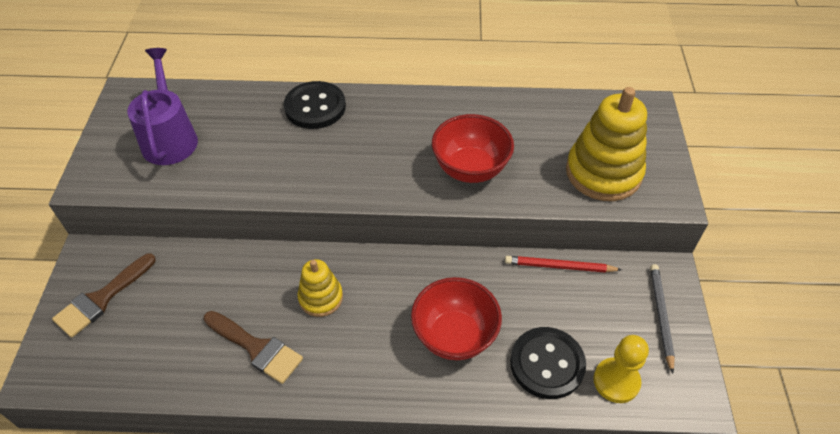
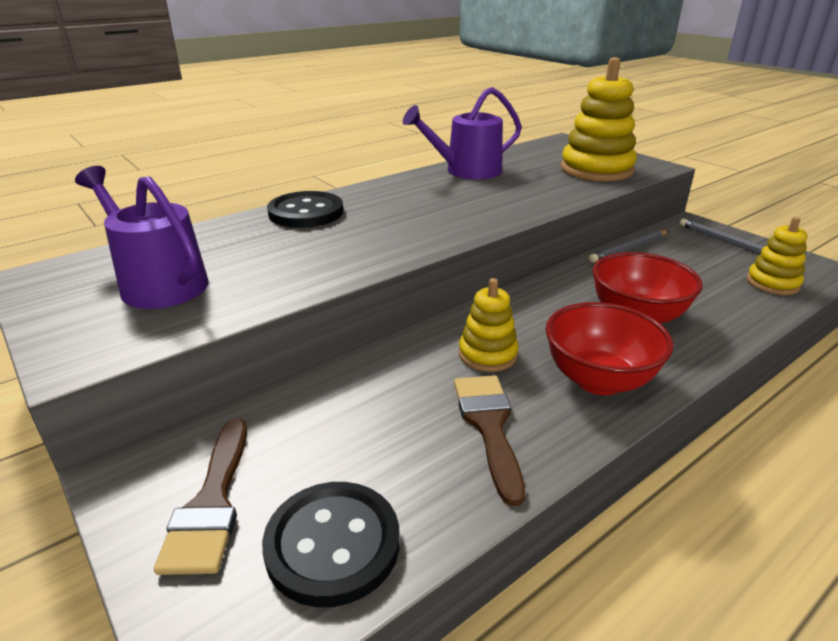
camera: 40 degrees left, 20 degrees down
(257, 348) = (488, 425): brown brush -> brown brush turned 90 degrees counterclockwise
(470, 169) = (507, 198): red bowl -> red bowl (598, 380)
(490, 113) = (467, 171): none -> purple watering can
(547, 364) = (721, 298): black button -> black button (332, 544)
(559, 266) = (629, 248): red pencil -> grey pencil
(616, 381) = (772, 283): yellow pawn -> yellow stacking toy

